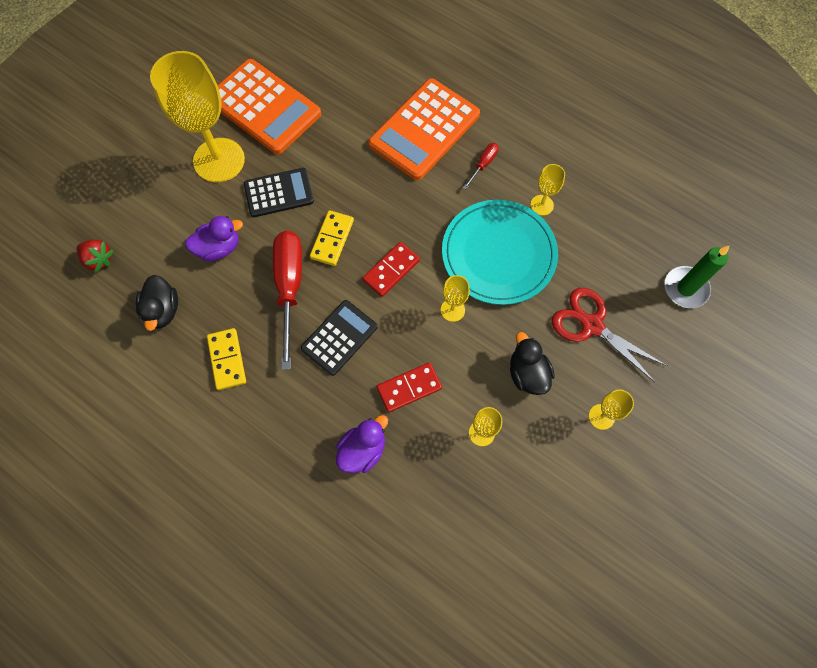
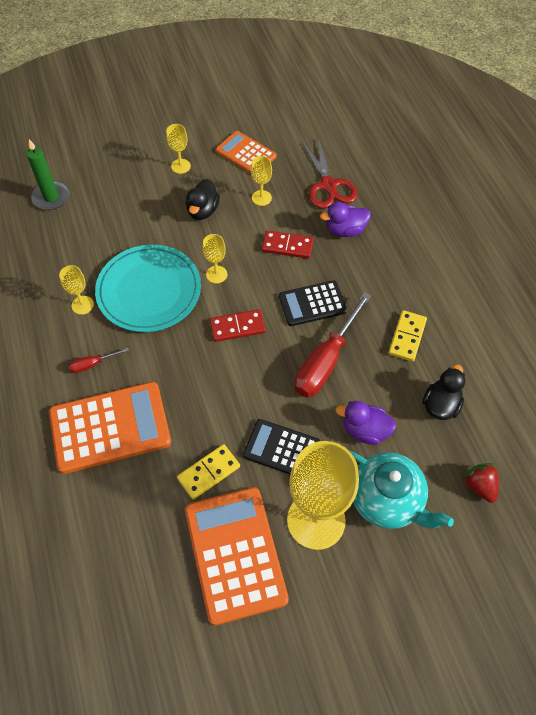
camera: 145 degrees left, 10 degrees down
(171, 205) = (387, 499): none -> turquoise teapot
(332, 239) = (265, 379): yellow domino -> yellow domino (208, 472)
(548, 486) = (246, 154): none -> orange calculator
(592, 325) = (134, 212): red scissors -> red scissors (328, 185)

